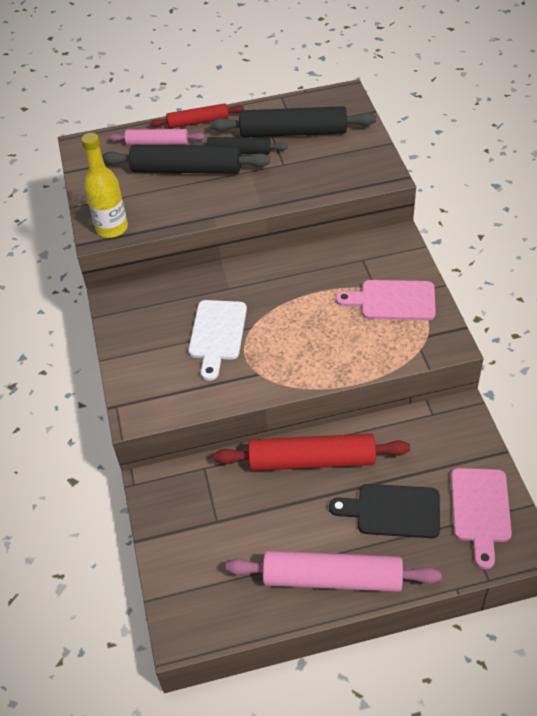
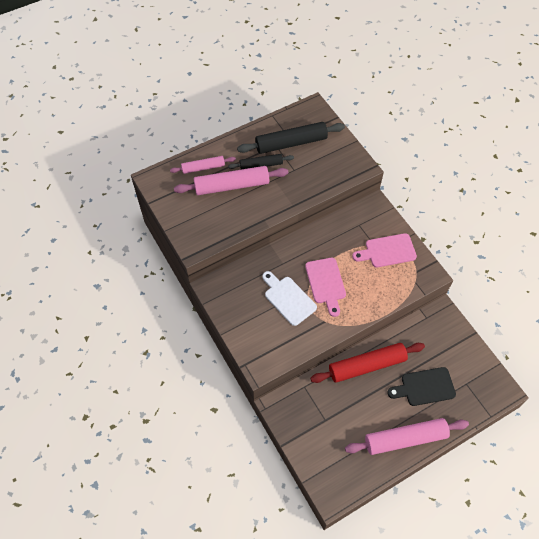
camera: 20 degrees left, 10 degrees up
(112, 228) = (200, 242): yellow bottle -> none
(186, 169) = (231, 185): black rolling pin -> pink rolling pin
(198, 122) = (224, 145): red rolling pin -> none
(217, 334) = (288, 298): white cutting board -> white cutting board turned 150 degrees clockwise
(480, 510) = (473, 374): pink cutting board -> pink cutting board (326, 283)

